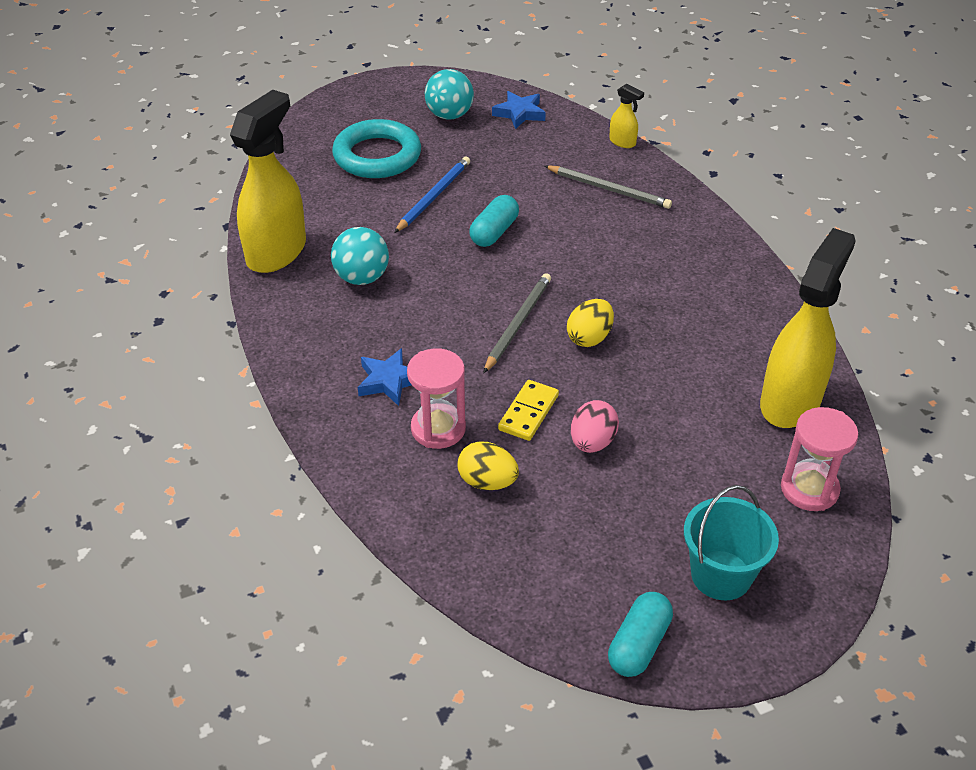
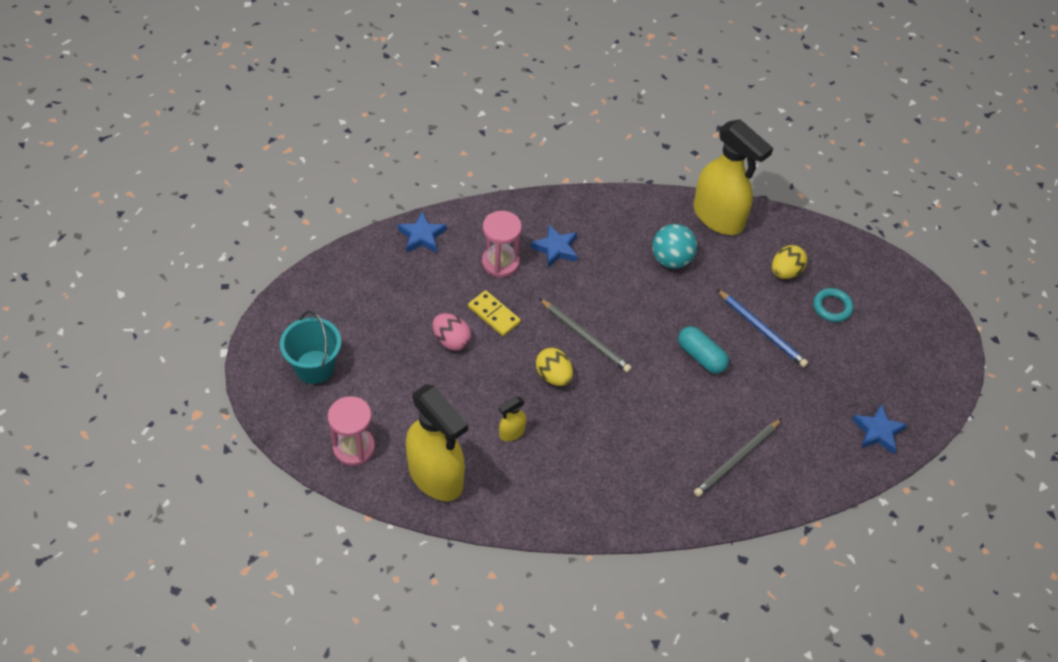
camera: 105 degrees right, 10 degrees up
(377, 156) = (832, 307): turquoise ring -> turquoise ring, size x0.51
(428, 527) = (422, 236): none -> blue star
(449, 115) = (886, 376): turquoise ball -> none
(487, 482) = (444, 274): yellow egg -> yellow egg (785, 272)
(622, 142) = (809, 499): yellow spray bottle -> yellow spray bottle (511, 432)
(638, 645) = (291, 307): turquoise capsule -> none

